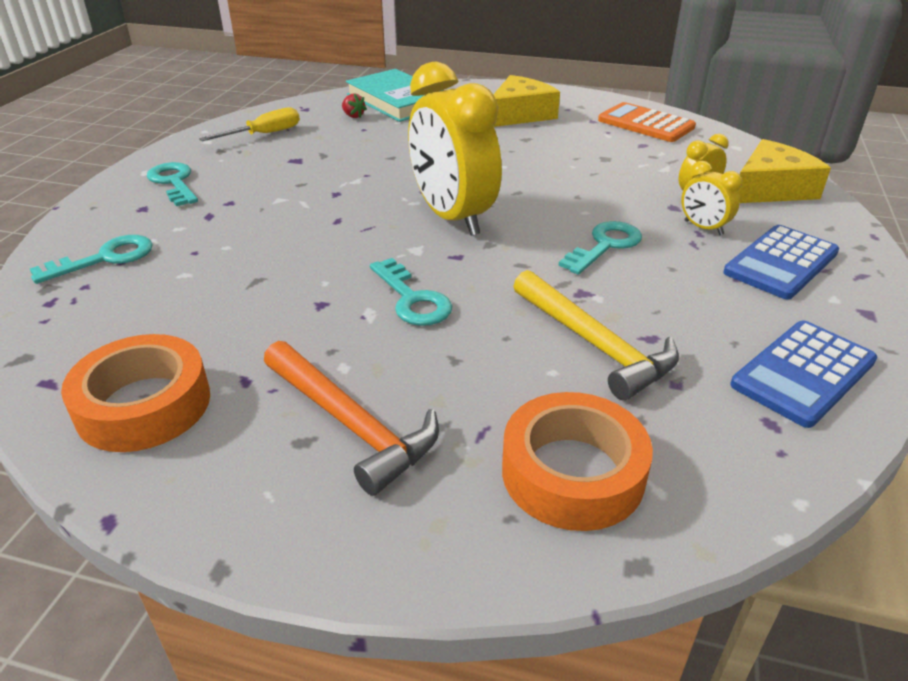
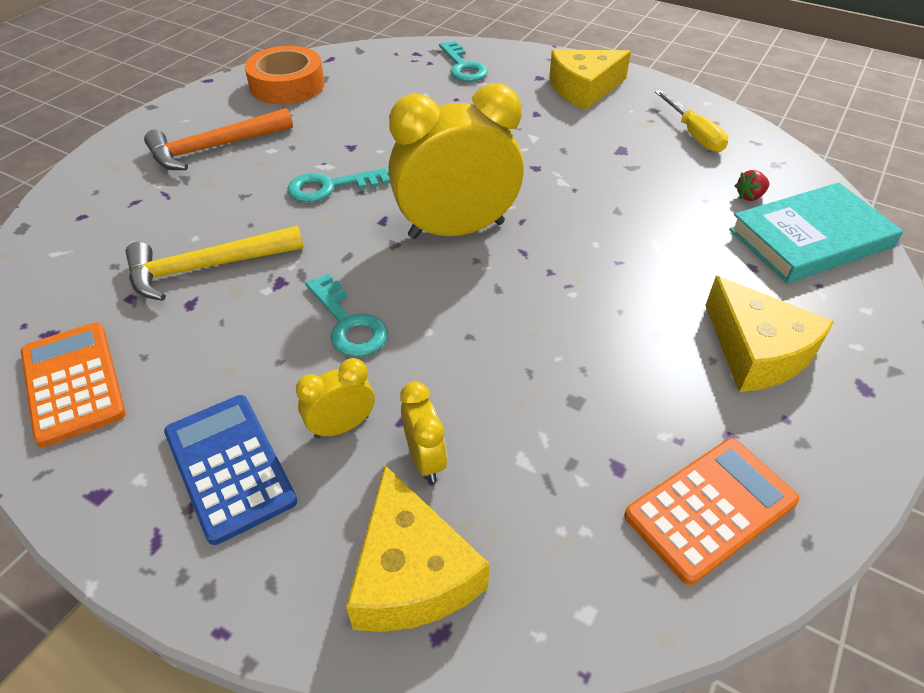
camera: 105 degrees right, 10 degrees up
(174, 182) = (584, 89): turquoise key -> yellow cheese
(572, 472) = (101, 221): orange tape -> none
(803, 373) = (73, 383): blue calculator -> orange calculator

